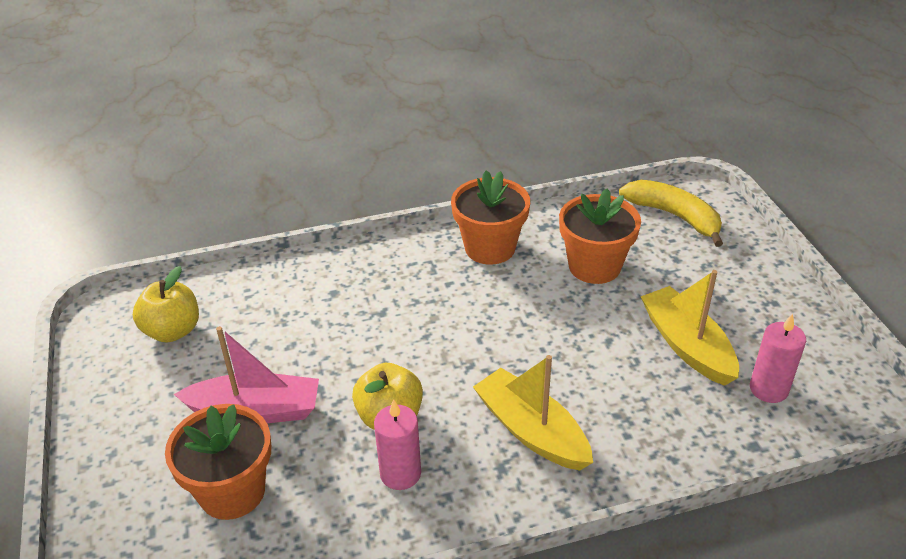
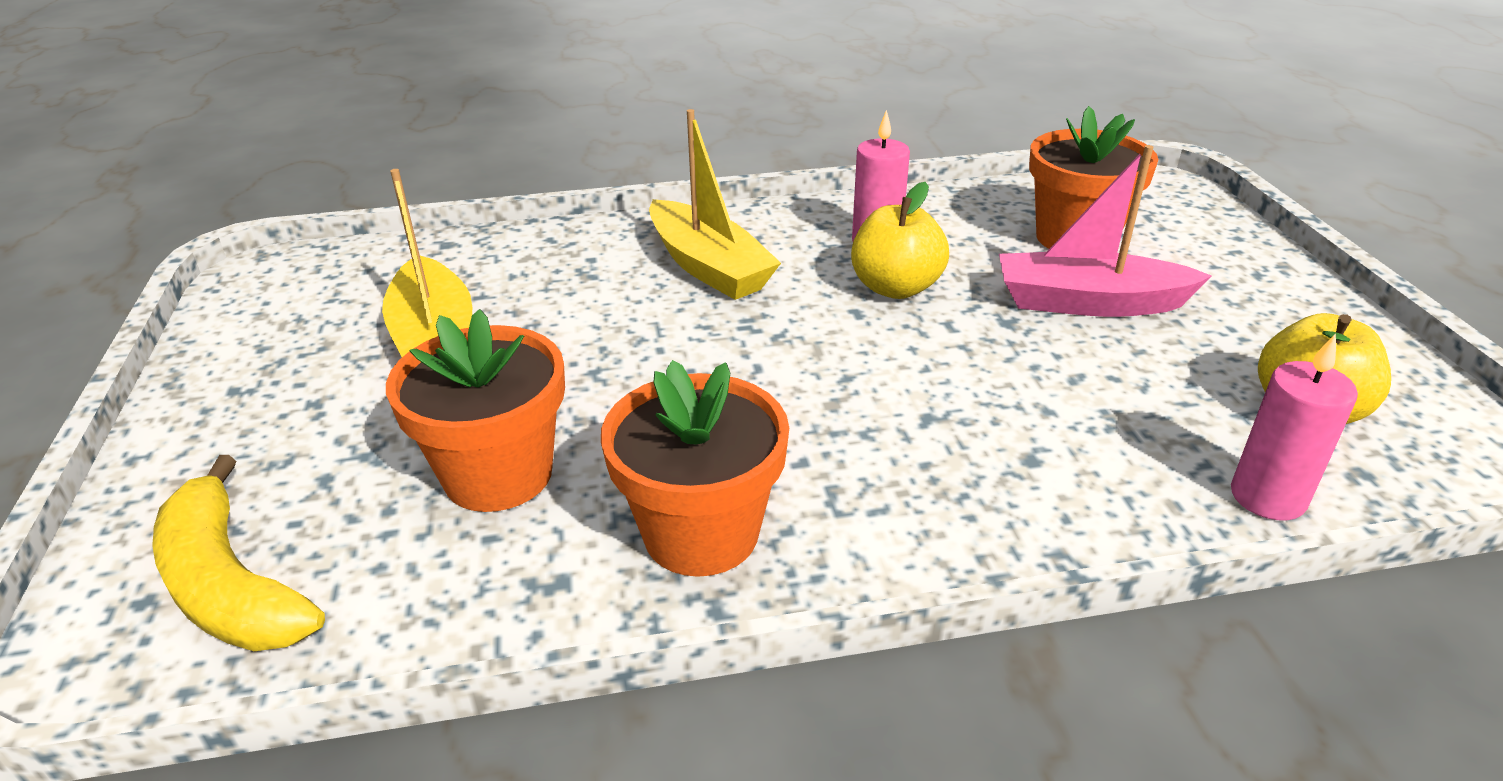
camera: 175 degrees left, 5 degrees down
(768, 389) = (372, 288): pink candle -> pink candle (1267, 497)

